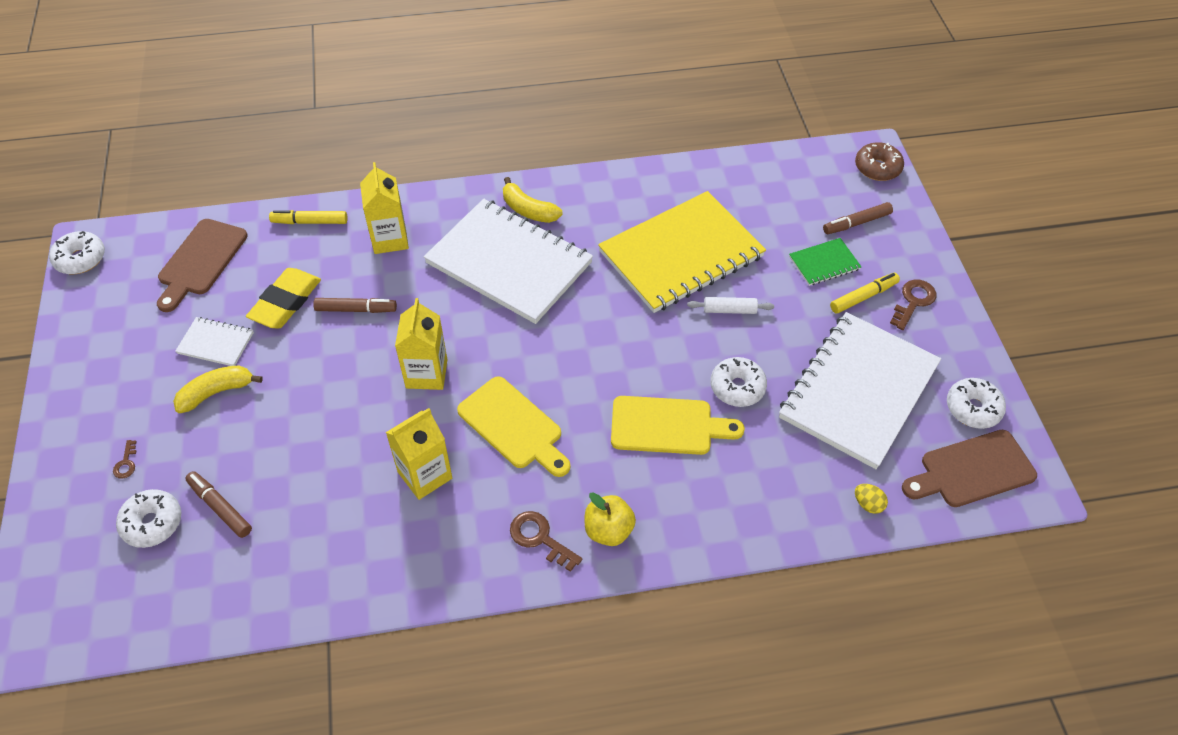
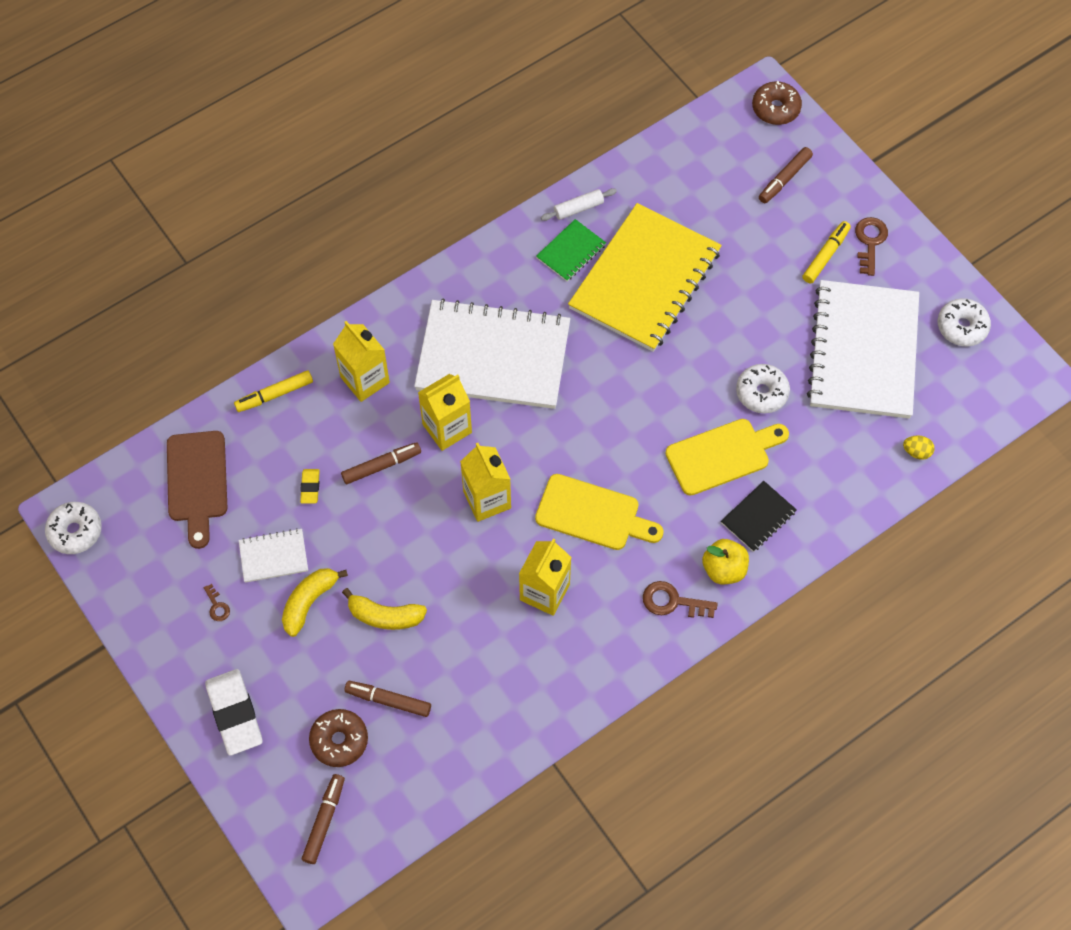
camera: 25 degrees left, 10 degrees up
(85, 457) = (234, 714): none -> white eraser
(85, 590) = (324, 820): none -> brown marker
(126, 463) = (276, 701): brown key -> brown key (217, 606)
(152, 523) = (339, 740): white donut -> brown donut
(285, 302) = (310, 487): yellow eraser -> yellow eraser, size x0.49
(431, 302) = (447, 428): none -> yellow carton
(528, 210) = (477, 292): yellow banana -> yellow banana (385, 616)
(670, 496) = (758, 517): none -> black notebook
(729, 310) = (717, 319): white rolling pin -> white rolling pin (578, 208)
(824, 263) = (776, 235): green notebook -> green notebook (571, 251)
(972, 470) = (984, 385): brown cutting board -> none

